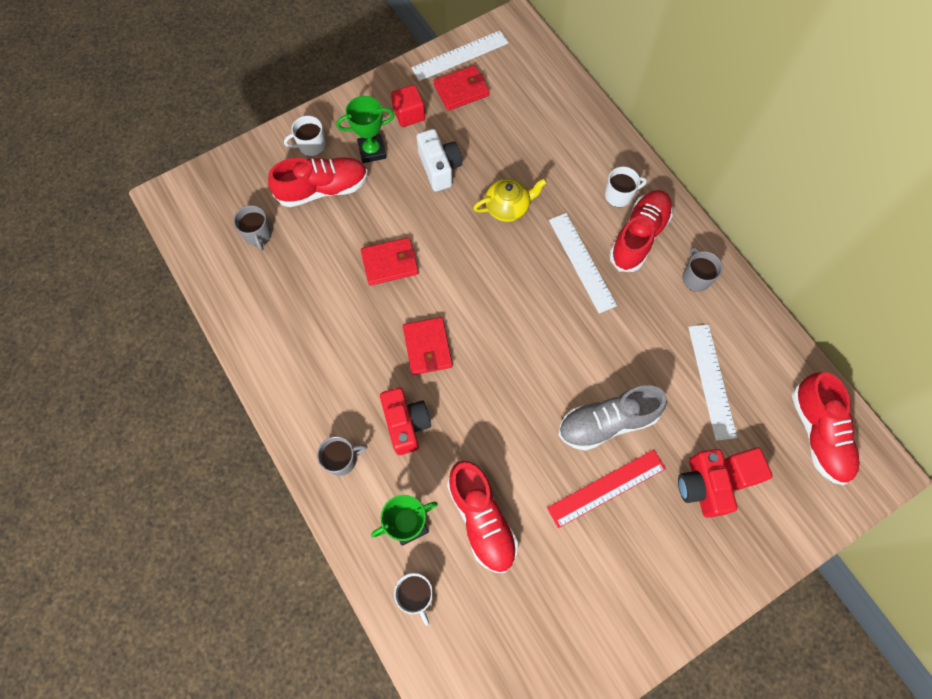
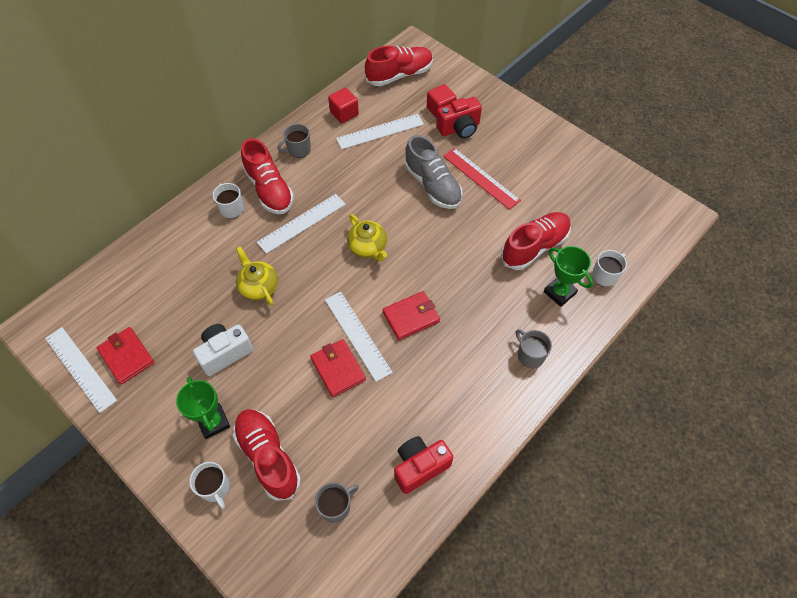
camera: 105 degrees left, 10 degrees down
(406, 424) = (482, 315): red camera -> red camera (420, 467)
(409, 114) = (163, 398): red cube -> red cube (344, 113)
(422, 289) = (357, 335): none -> white ruler
(530, 324) = (368, 247): none -> yellow teapot
(638, 237) = (269, 189): red shoe -> red shoe turned 135 degrees counterclockwise

